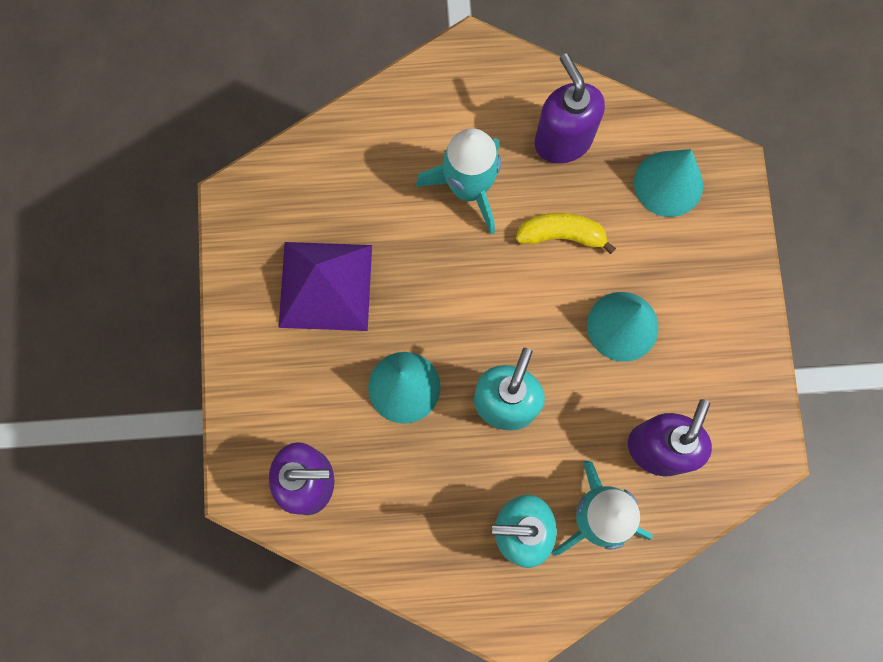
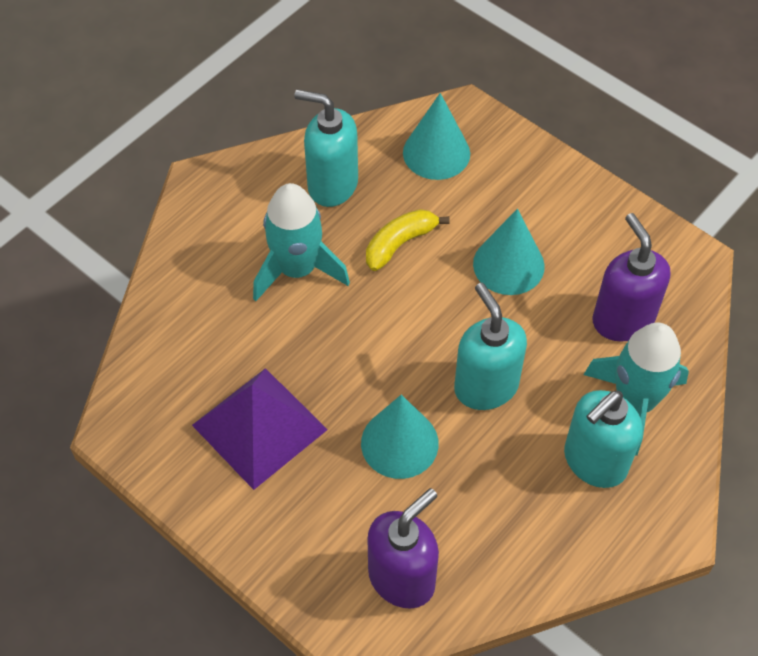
camera: 45 degrees left, 20 degrees down
(562, 140) = (332, 185): purple soap dispenser -> turquoise soap dispenser

